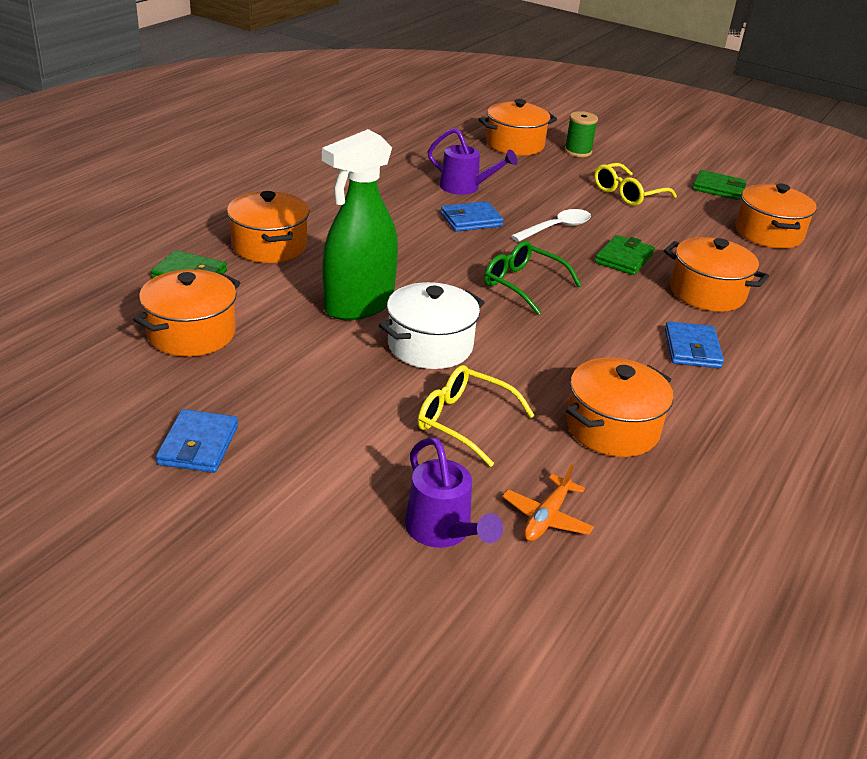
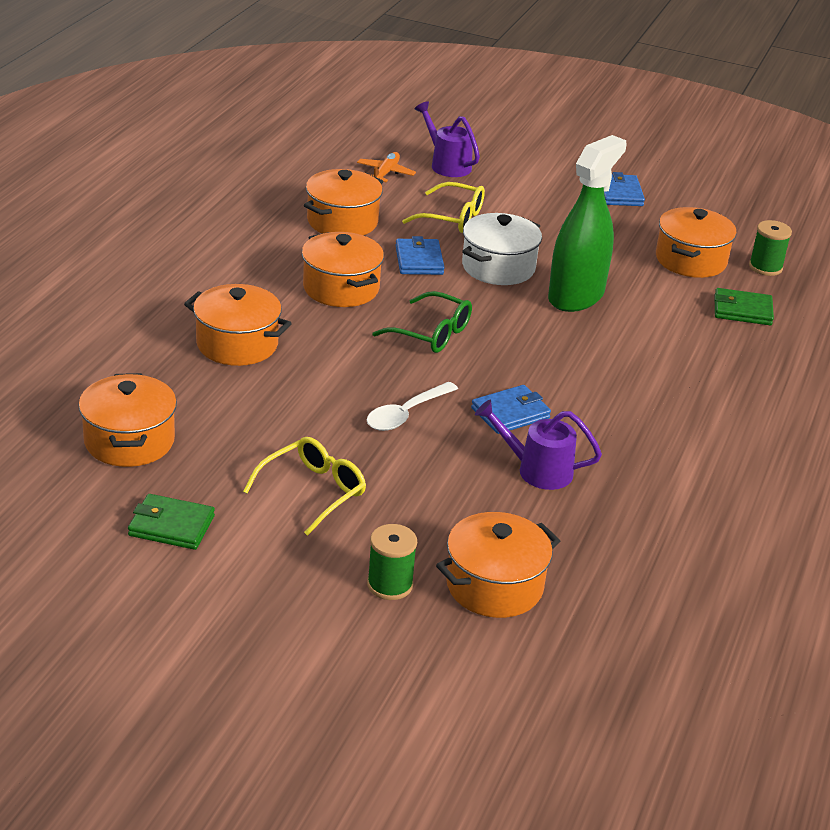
camera: 170 degrees right, 0 degrees up
(109, 317) = (765, 267): none -> green spool
(269, 246) = (700, 350): orange pot -> orange pot (341, 288)
(624, 258) = (325, 378): green wallet -> none
(692, 349) = (267, 285): blue wallet -> blue wallet (419, 260)

